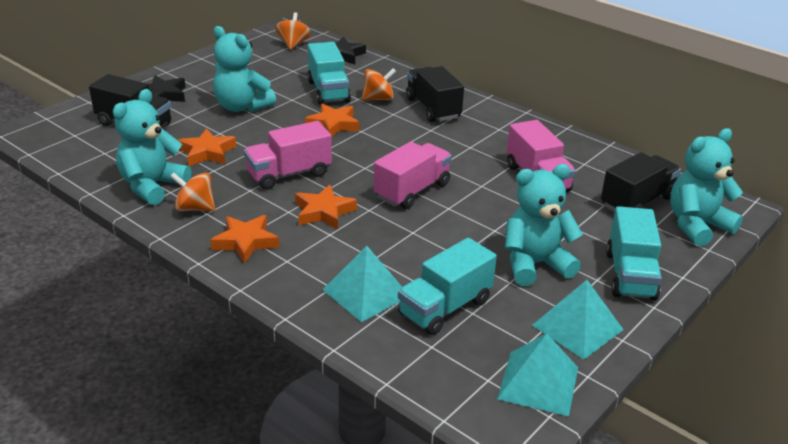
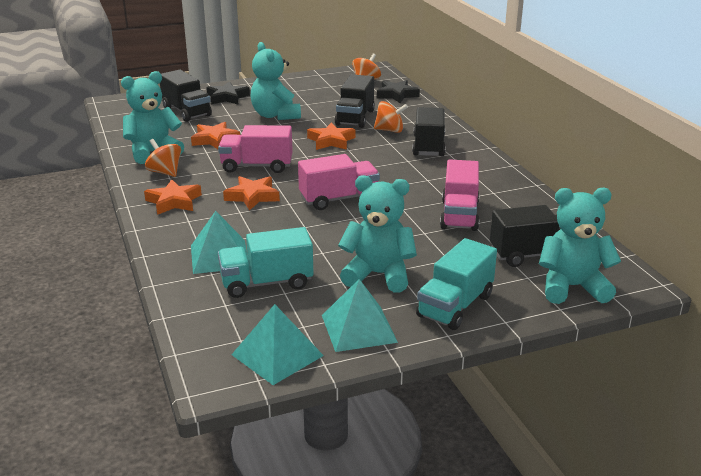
camera: 30 degrees right, 5 degrees down
(328, 91) = (355, 118): turquoise truck -> black truck

